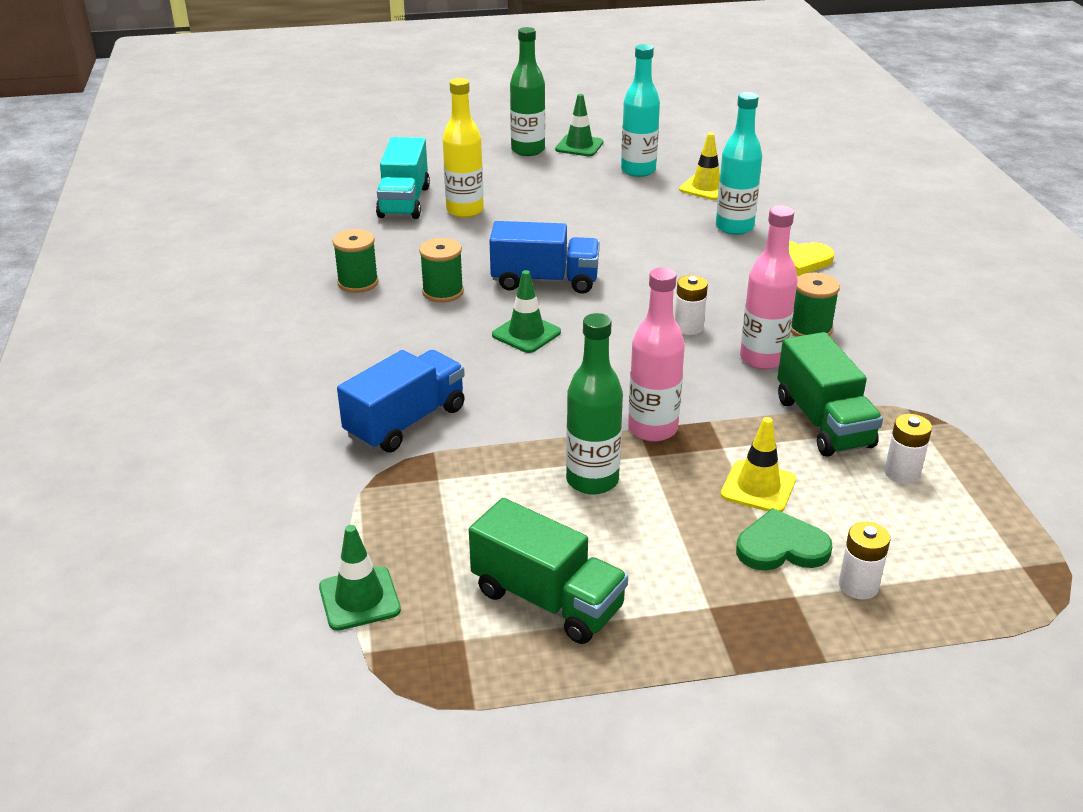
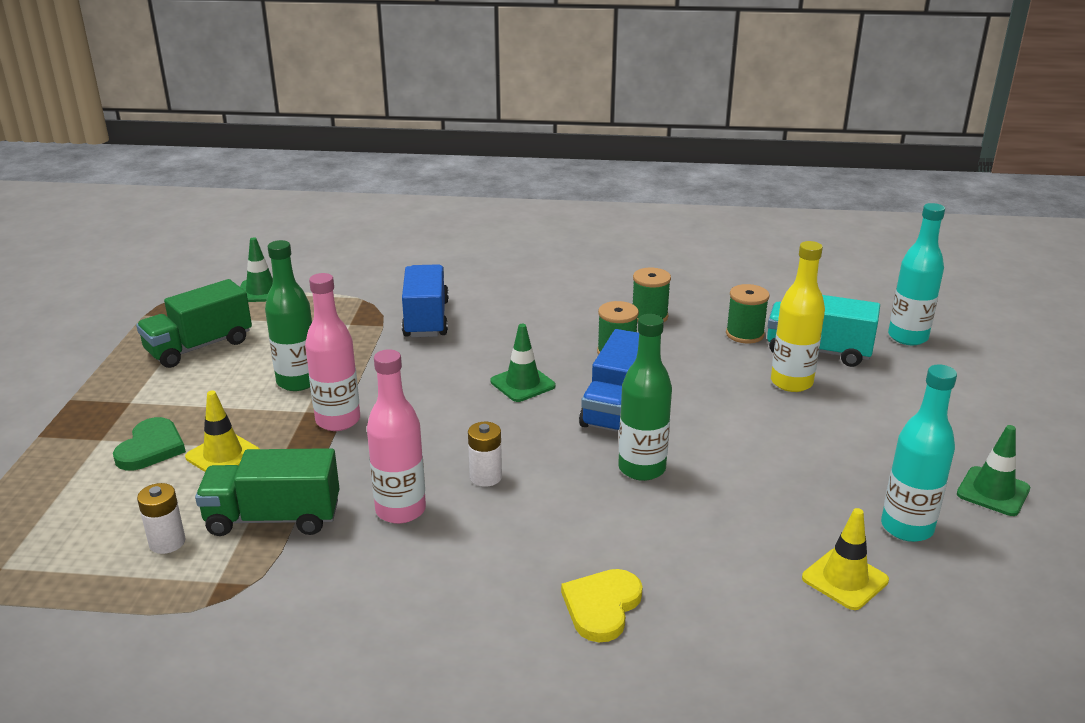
camera: 105 degrees right, 5 degrees down
(406, 422) = (426, 319): blue truck -> blue truck turned 150 degrees counterclockwise
(528, 150) = (972, 447): green bottle -> green bottle (642, 468)
(734, 227) = (711, 573): turquoise bottle -> turquoise bottle (907, 337)
(810, 329) = (436, 562): green spool -> green spool (745, 334)
(858, 586) = (79, 472): white battery -> none

